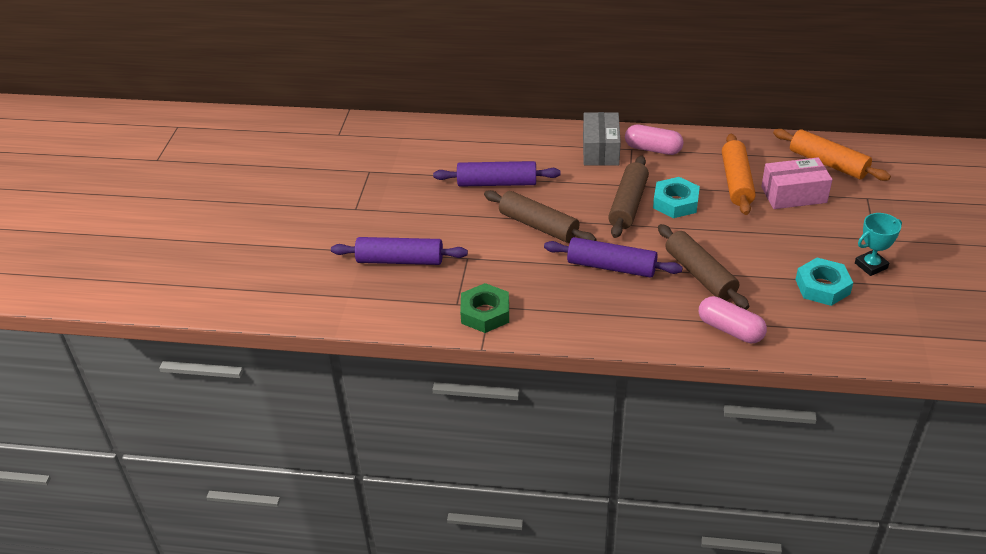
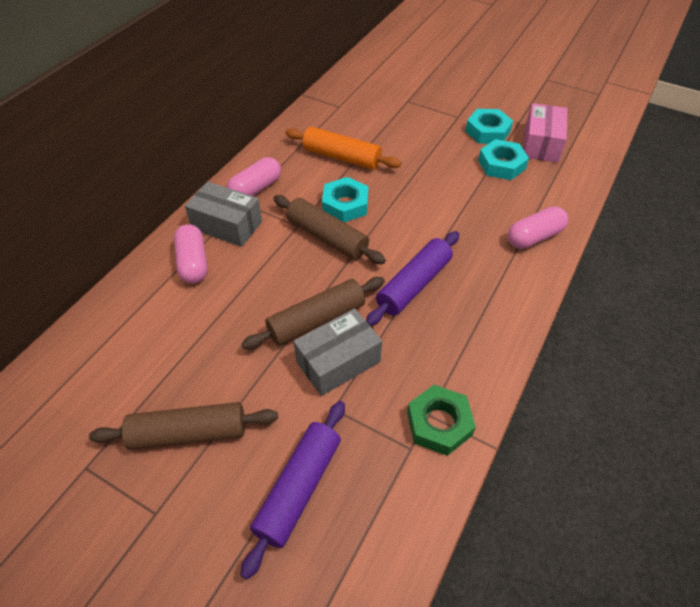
camera: 70 degrees left, 10 degrees up
(497, 183) = (217, 331): purple rolling pin -> none
(508, 248) = (338, 361): none -> grey box
(550, 149) = (193, 263): none -> pink capsule
(700, 275) = (454, 228): brown rolling pin -> brown rolling pin (189, 433)
(793, 195) = (380, 134): pink box -> pink box (541, 144)
(828, 163) = (353, 101): orange rolling pin -> none
(871, 265) = (487, 131): turquoise trophy -> turquoise nut

